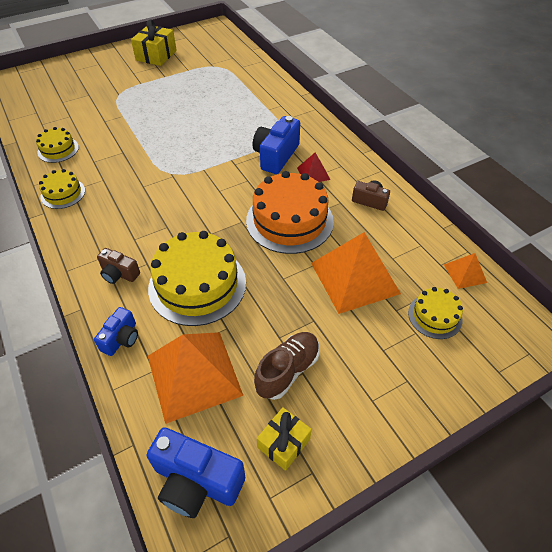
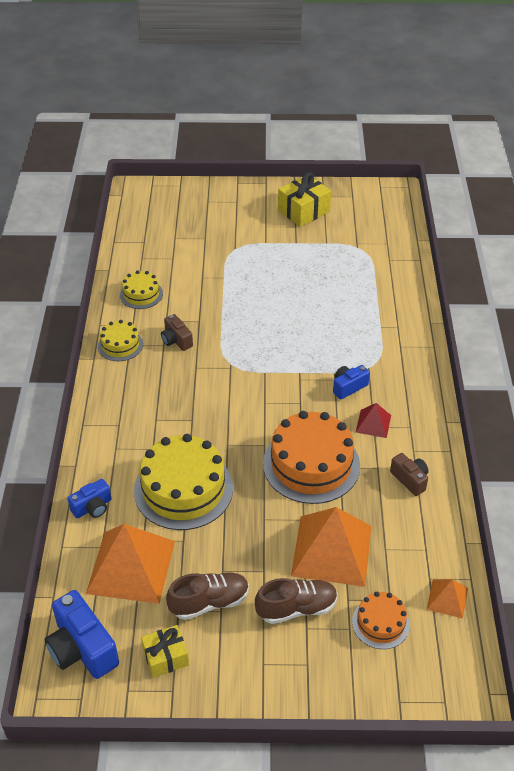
camera: 30 degrees right, 5 degrees down
(119, 274) = (124, 448): brown camera -> brown camera (176, 340)
(276, 156) = (348, 387): blue camera -> blue camera, size x0.58
(363, 338) = (296, 608): none -> brown shoe
(435, 316) = (380, 623): yellow cake -> orange cake

